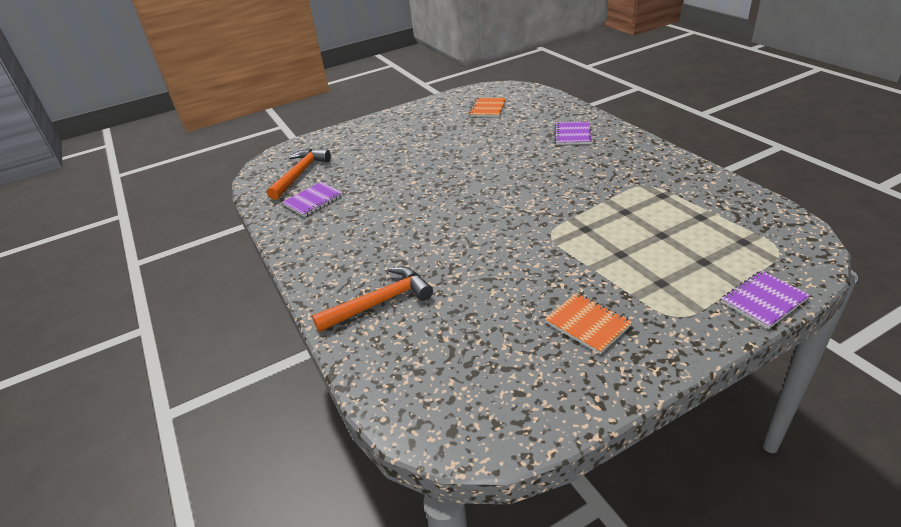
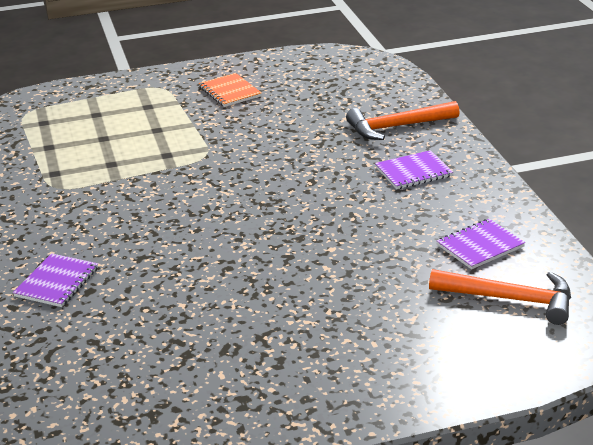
camera: 170 degrees left, 5 degrees down
(300, 174) = (510, 299): orange hammer -> orange hammer turned 105 degrees counterclockwise
(487, 108) = (137, 385): orange notebook -> none
(763, 300) = (88, 87): purple notebook -> purple notebook (413, 172)

